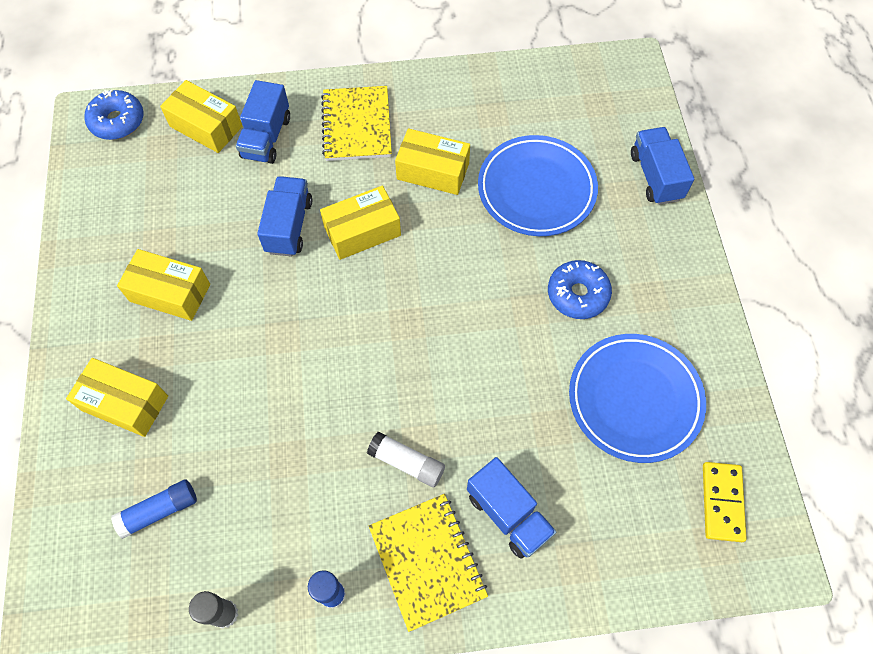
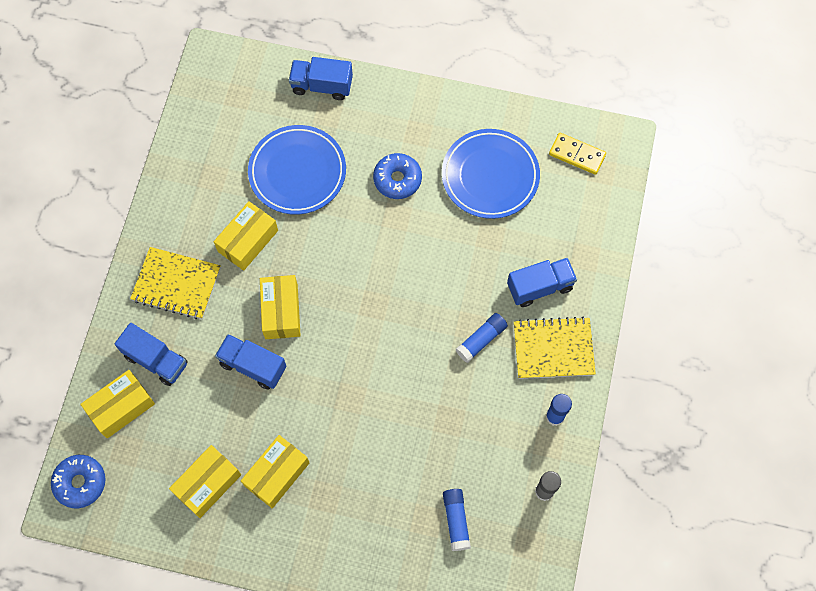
camera: 70 degrees left, 5 degrees up
(125, 403) = (361, 529): yellow box -> yellow box (208, 484)
(406, 462) = (481, 340): white glue stick -> blue glue stick

